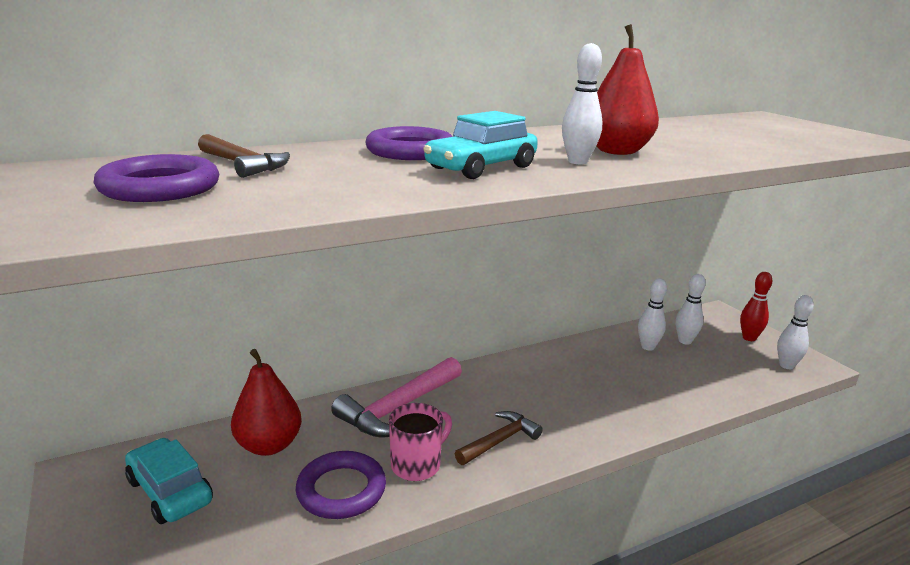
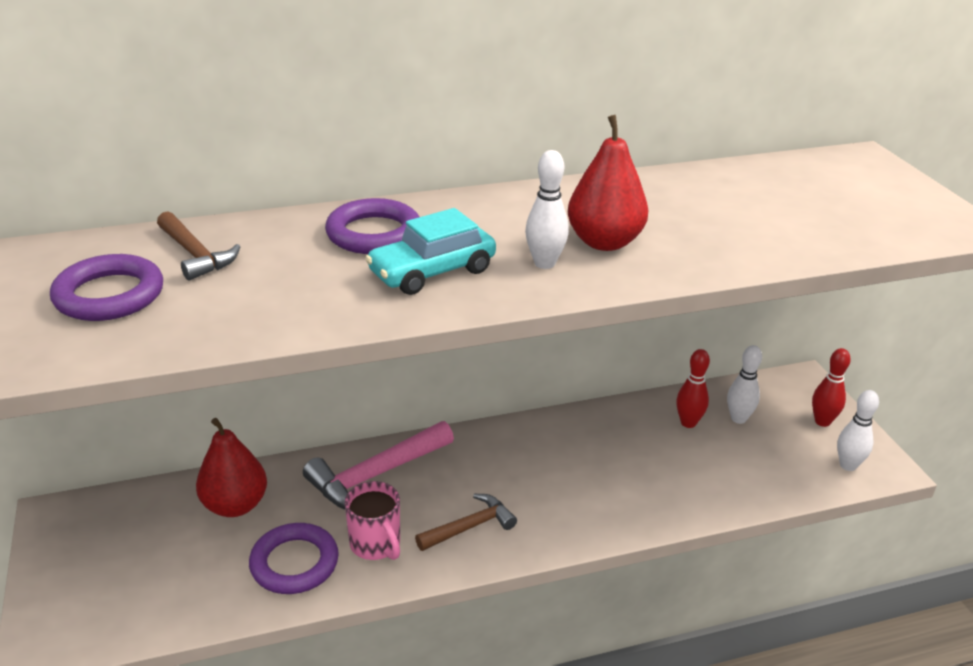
camera: 10 degrees right, 10 degrees up
(170, 491) = (135, 544): turquoise car -> none
(417, 465) = (376, 544): pink mug -> pink mug turned 90 degrees clockwise
(647, 347) = (688, 423): white bowling pin -> red bowling pin

